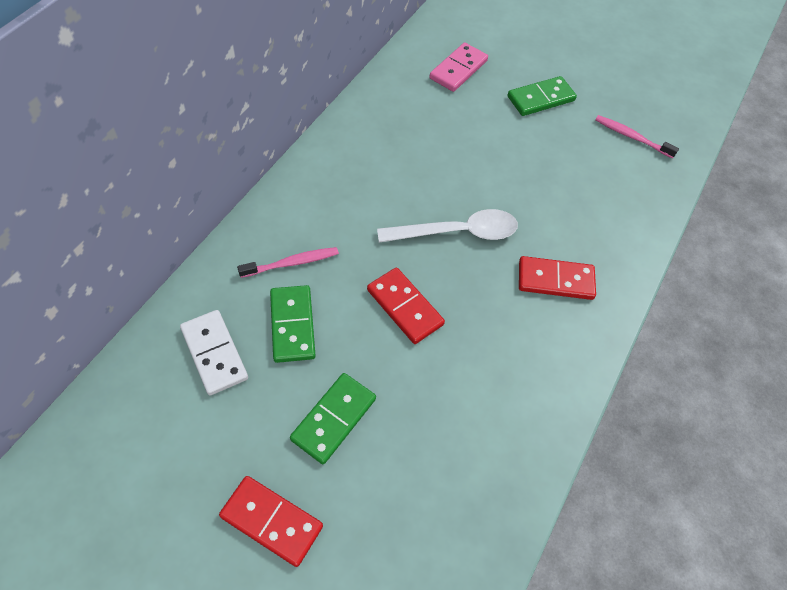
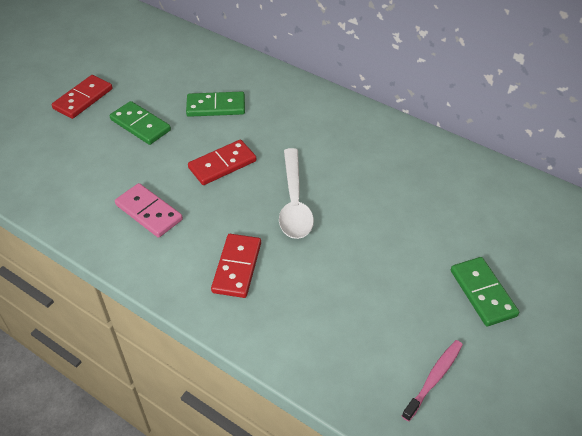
camera: 100 degrees right, 10 degrees down
(214, 353) = (200, 73): white domino -> none
(292, 263) = (269, 106): pink toothbrush -> none
(458, 69) = (513, 223): pink domino -> pink domino (149, 212)

